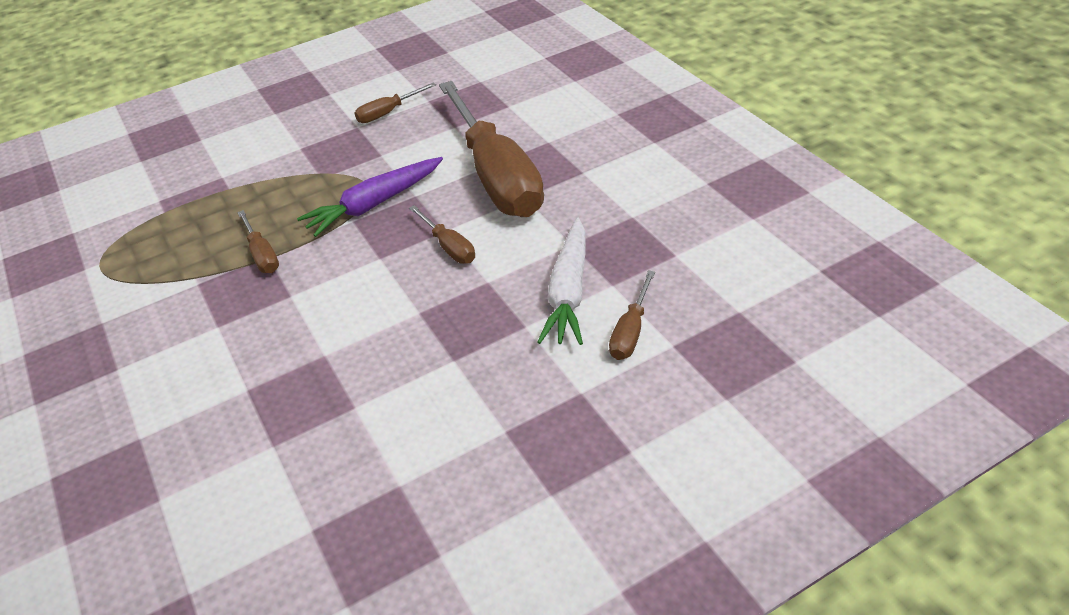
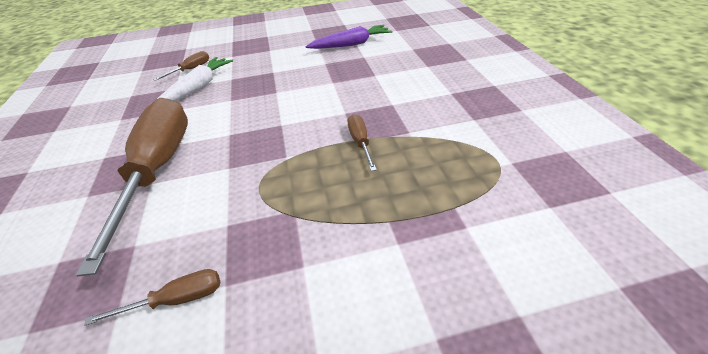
camera: 165 degrees left, 0 degrees up
(374, 204) = (263, 166): purple carrot -> purple carrot (351, 44)
(449, 247) = (235, 122): brown screwdriver -> none

